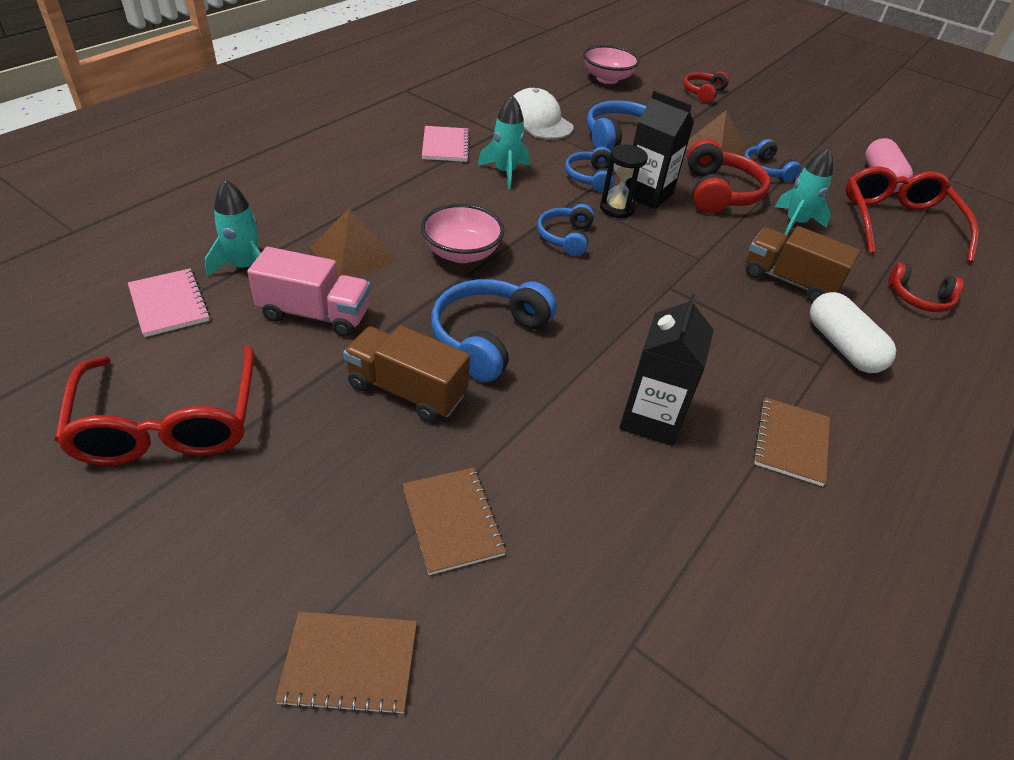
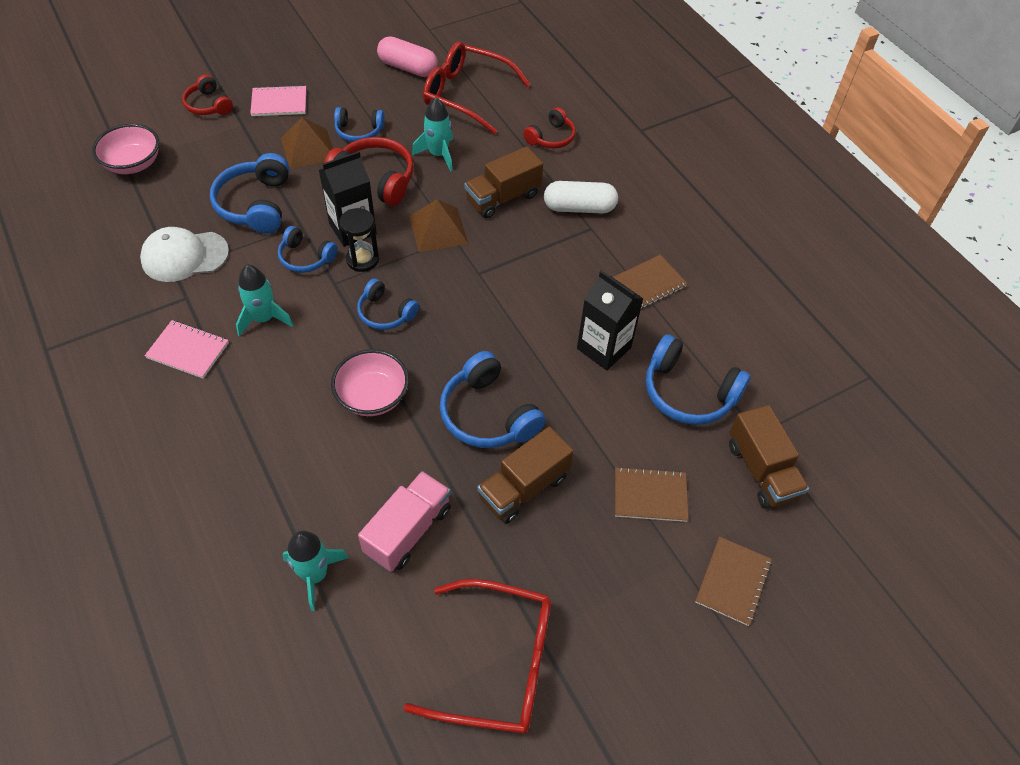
camera: 65 degrees left, 10 degrees up
(169, 304) = (343, 648): pink notebook -> pink notebook (279, 102)
(353, 254) = (335, 481): brown pyramid -> brown pyramid (438, 229)
(566, 664) = (761, 470): none -> brown truck
(646, 530) = (688, 392): none -> blue headphones
(790, 442) = (648, 284): brown notebook -> brown notebook turned 75 degrees counterclockwise

